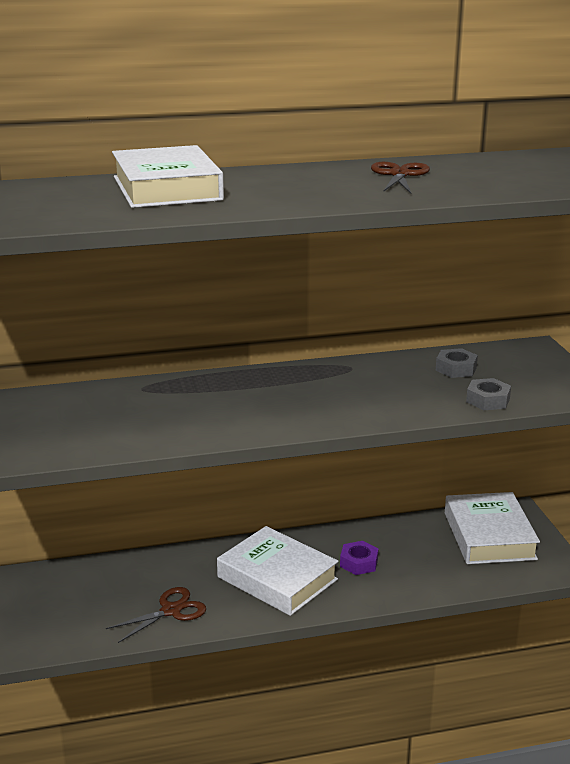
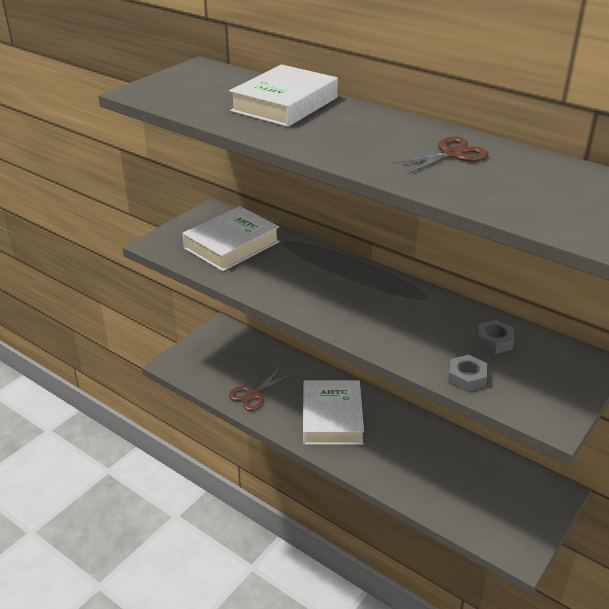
camera: 50 degrees right, 10 degrees up
(171, 611) = (253, 394): brown scissors -> brown scissors turned 120 degrees clockwise
(359, 563) = (391, 444): purple nut -> none
(489, 536) = (507, 492): white book -> white book (231, 245)

